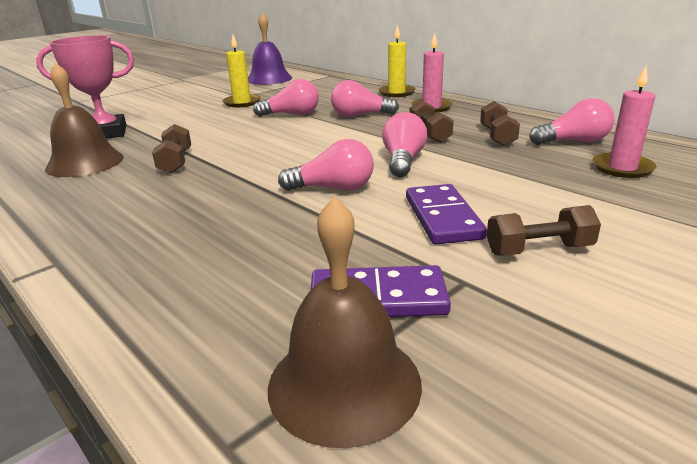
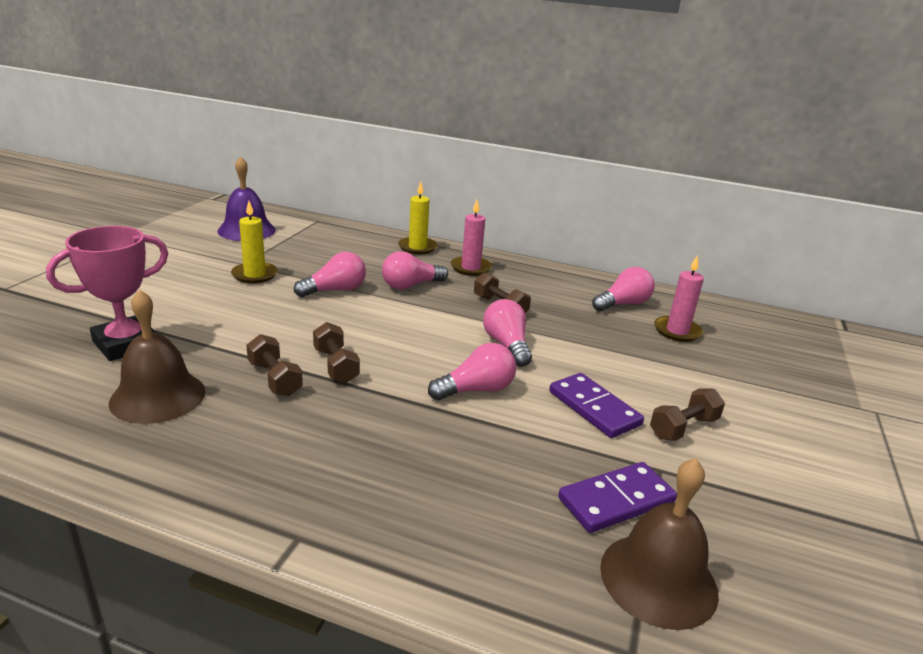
camera: 30 degrees left, 0 degrees up
(497, 136) = (560, 304): brown dumbbell -> brown dumbbell (336, 365)

